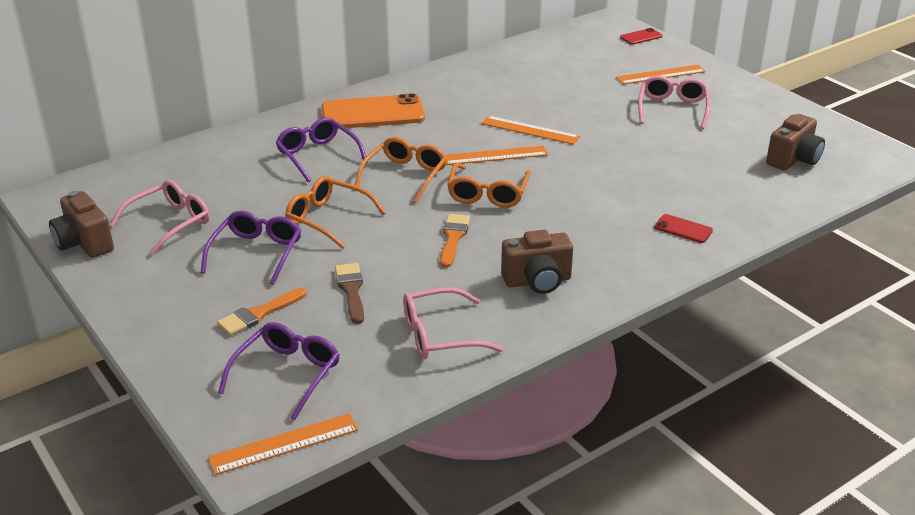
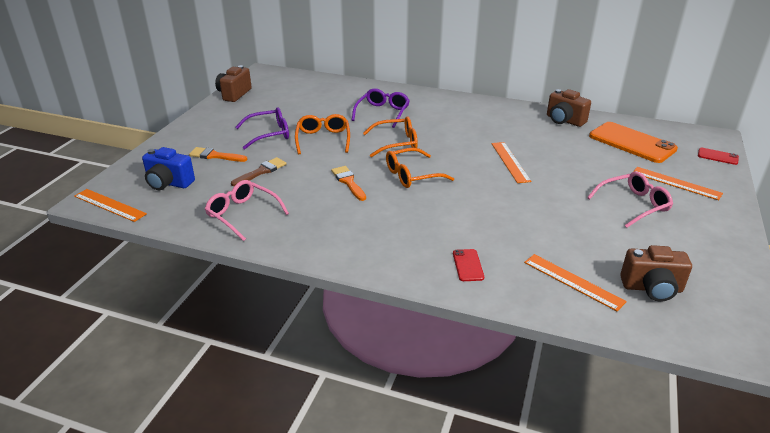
camera: 55 degrees right, 0 degrees up
(169, 223) = (272, 104): pink glasses -> none
(287, 374) = (169, 183): purple glasses -> blue camera
(372, 113) = (450, 109): orange phone -> orange phone (632, 143)
(453, 238) = (348, 182): orange brush -> orange brush turned 90 degrees counterclockwise
(495, 155) = (460, 161): orange ruler -> orange ruler (573, 281)
(537, 281) = (333, 227): brown camera -> brown camera (564, 120)

